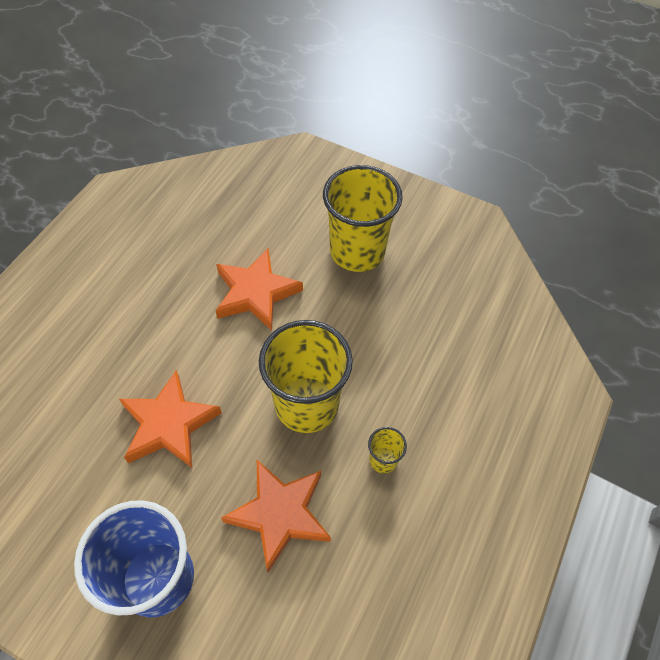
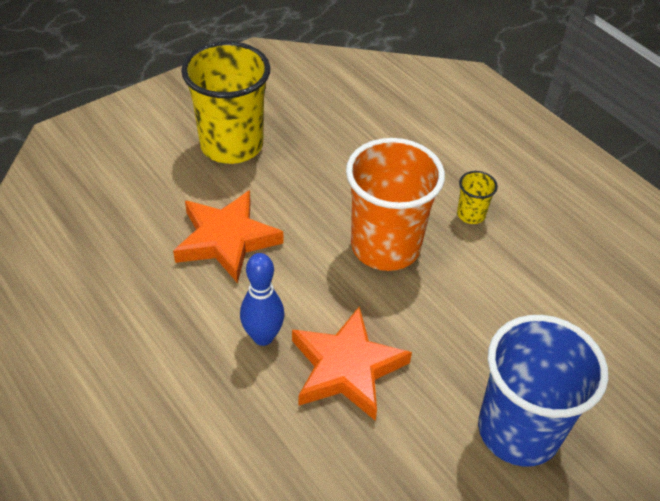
camera: 65 degrees left, 10 degrees down
(175, 356) = (263, 337): none -> blue bowling pin
(280, 514) = (491, 307): orange star -> none
(306, 404) = (385, 246): yellow cup -> orange cup

